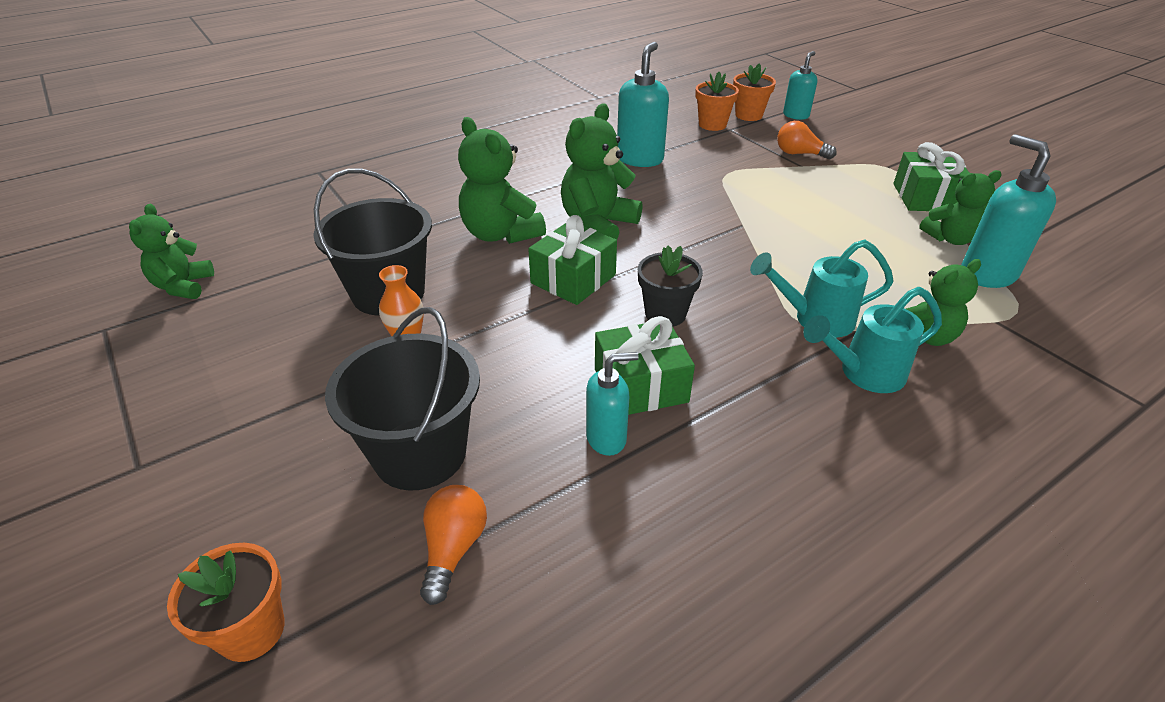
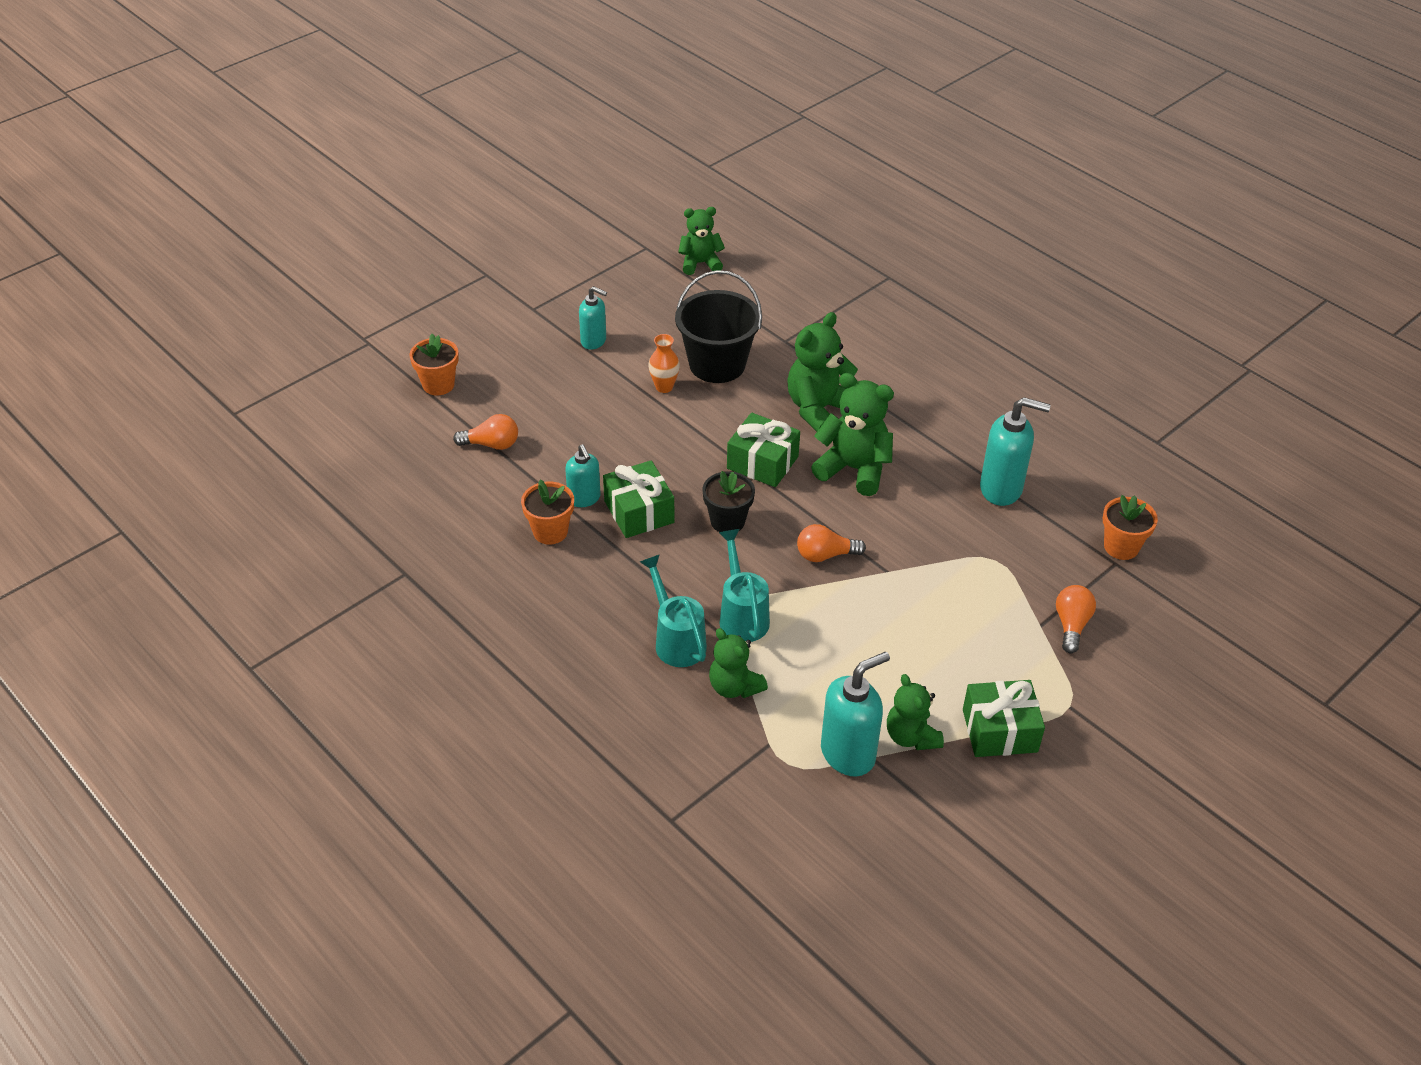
camera: 80 degrees right, 5 degrees up
(420, 453) = (559, 416): black bucket -> none
(721, 256) = (825, 555): none -> orange light bulb
(748, 115) = (1167, 581): orange flower pot -> orange flower pot (550, 532)
(796, 115) = (1189, 628): turquoise soap dispenser -> turquoise soap dispenser (594, 341)

